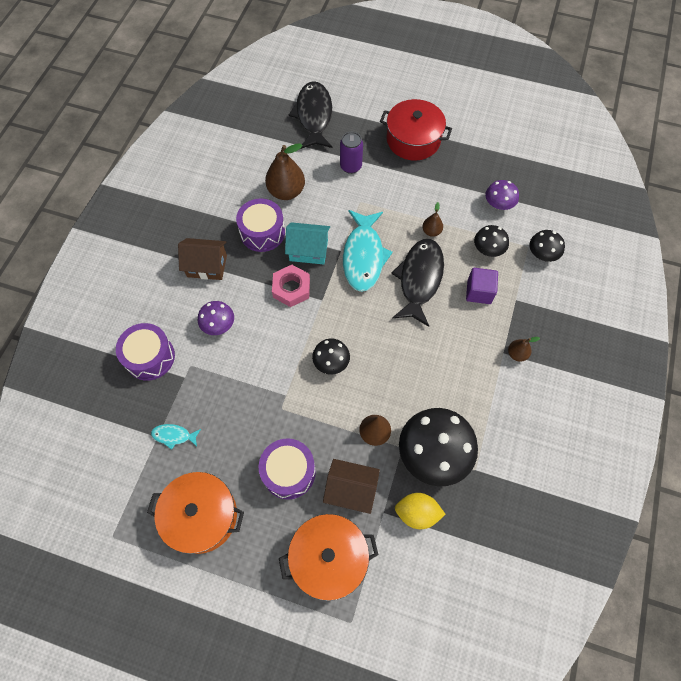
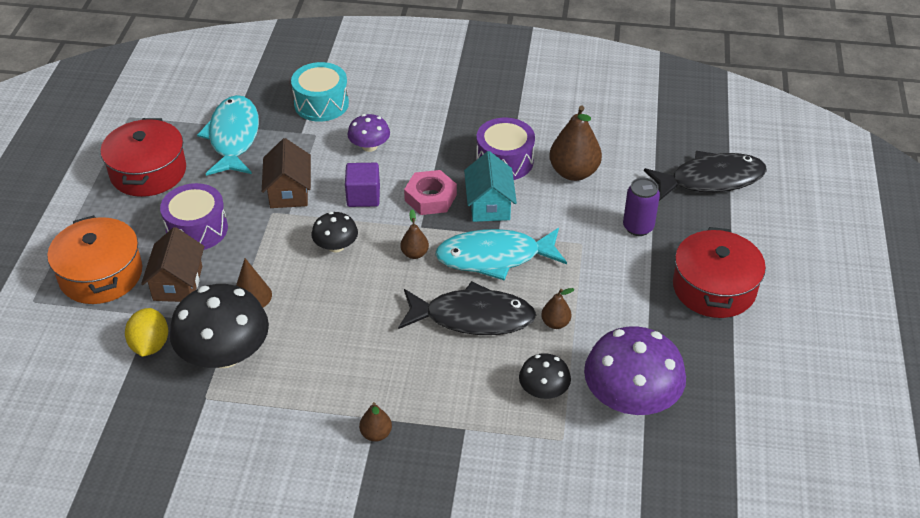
camera: 80 degrees right, 20 degrees down
(150, 357) = (321, 104): purple drum -> turquoise drum
(174, 436) = (233, 137): turquoise fish -> turquoise fish, size x2.22
(201, 516) = (148, 172): orange pot -> red pot
(207, 266) = (444, 124): brown house -> brown house (289, 191)
(350, 307) = (414, 254): none -> brown pear
(479, 292) = (467, 384): purple cube -> purple cube (363, 196)
(498, 204) = (630, 398): purple mushroom -> purple mushroom, size x1.92
(542, 254) = (554, 459): black mushroom -> none

